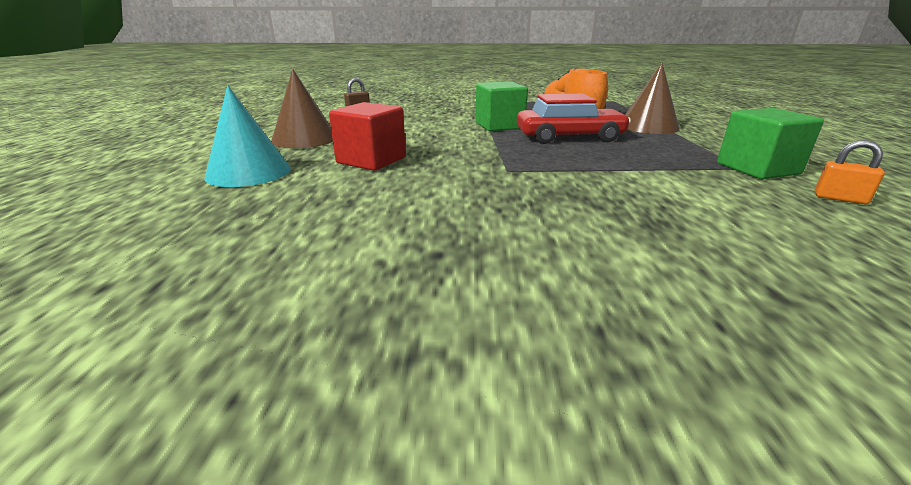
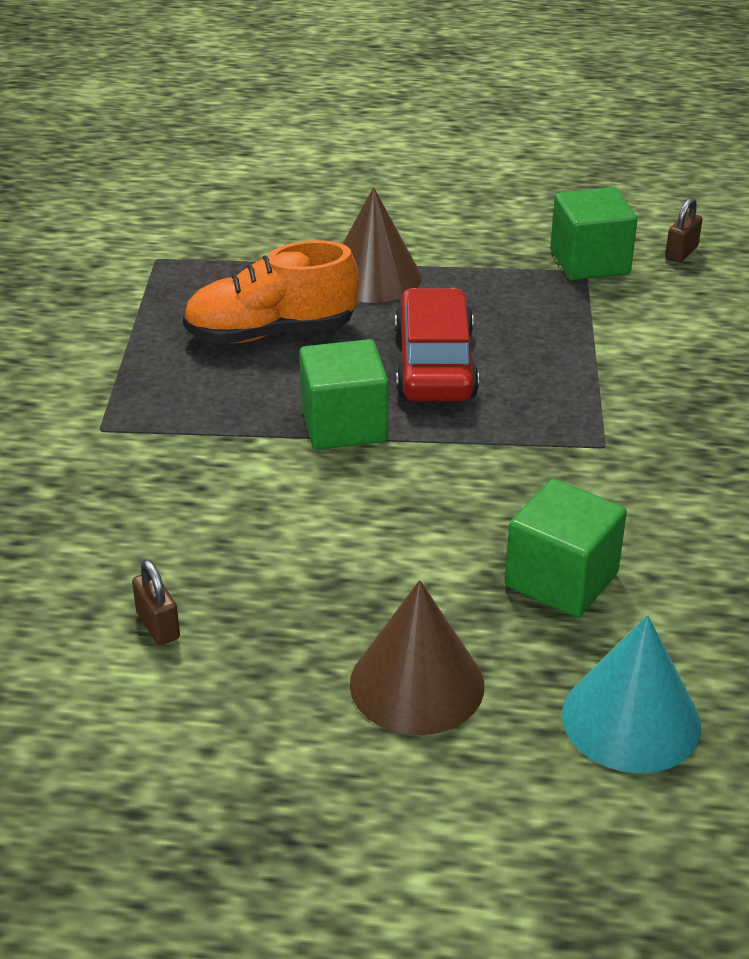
camera: 85 degrees left, 10 degrees up
(371, 160) = (561, 579): red cube -> green cube
(840, 198) = (681, 252): orange padlock -> brown padlock

